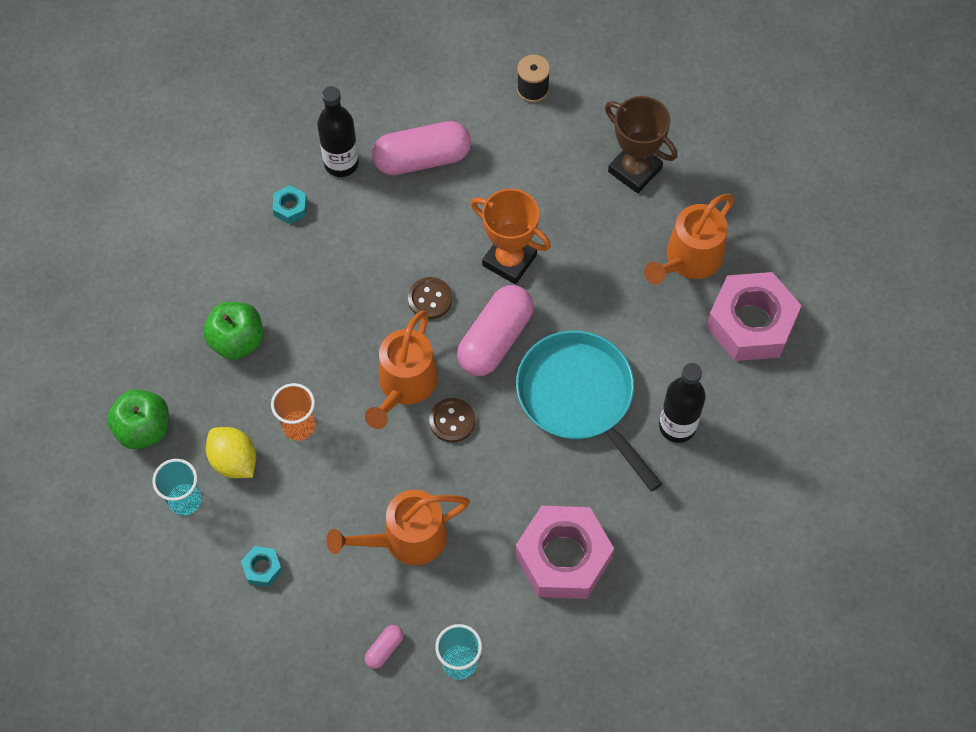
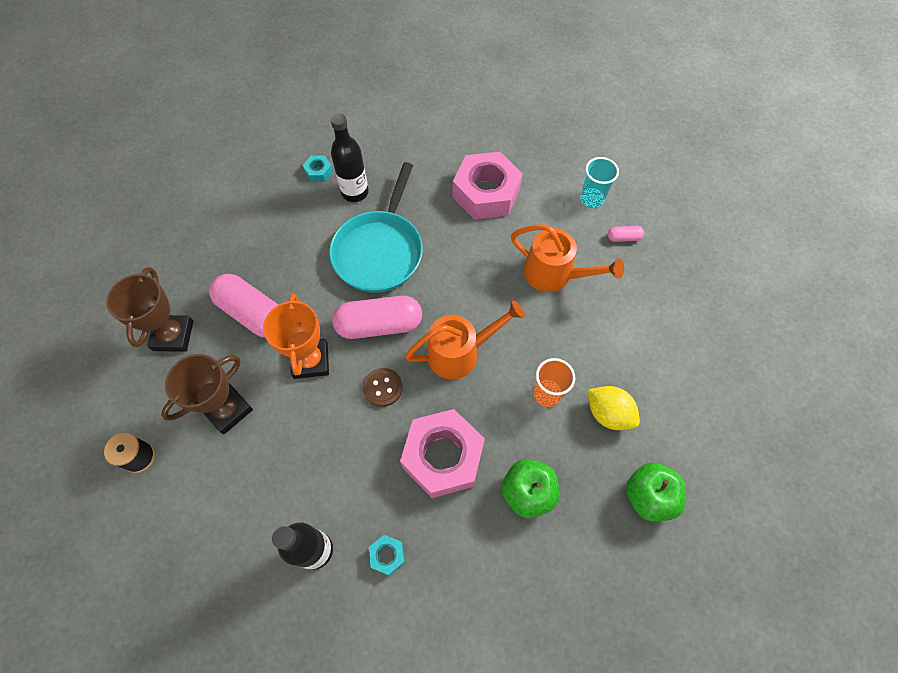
camera: 130 degrees left, 0 degrees up
(185, 500) = (662, 421): turquoise cup -> none
(234, 461) = (608, 413): yellow lemon -> yellow lemon turned 60 degrees counterclockwise
(262, 568) = (651, 336): turquoise nut -> turquoise nut (318, 172)
(422, 159) = (266, 489): pink capsule -> pink capsule (253, 313)
(452, 421) = (458, 307): brown button -> none
(519, 171) = (228, 410): none -> brown trophy
(689, 260) = (228, 258): orange watering can -> none
(751, 323) = (251, 199): pink nut -> pink nut (443, 456)

